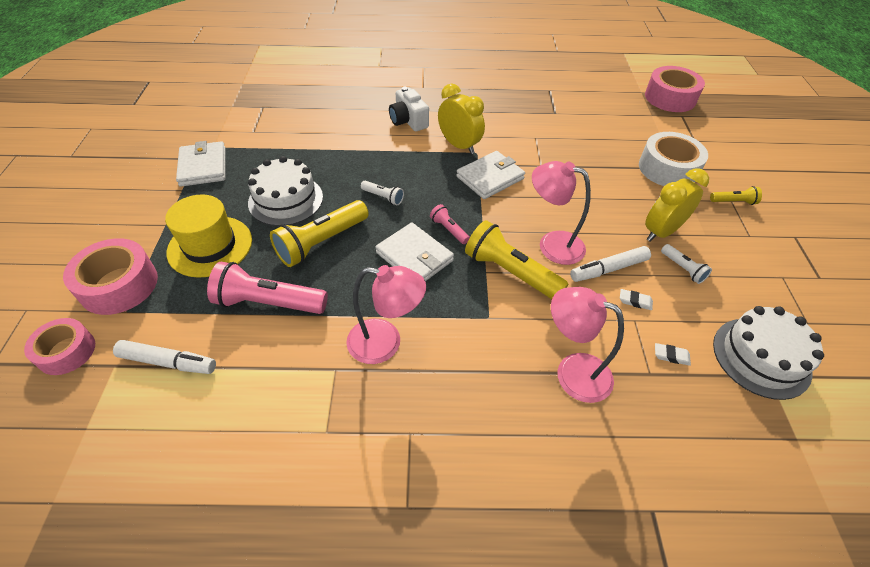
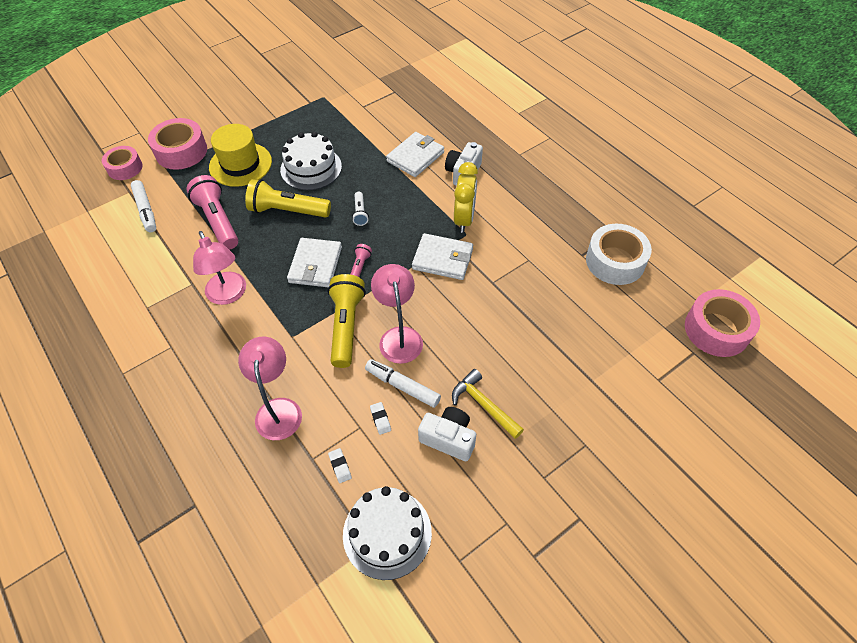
camera: 55 degrees right, 5 degrees up
(203, 167) = (305, 111): white wallet -> white wallet (415, 157)
(661, 232) = (484, 405): yellow clock -> yellow hammer
(668, 169) = (584, 375): white tape -> white tape (615, 261)
(682, 269) = (448, 439): white flashlight -> white camera
(733, 202) = (585, 447): yellow flashlight -> none

